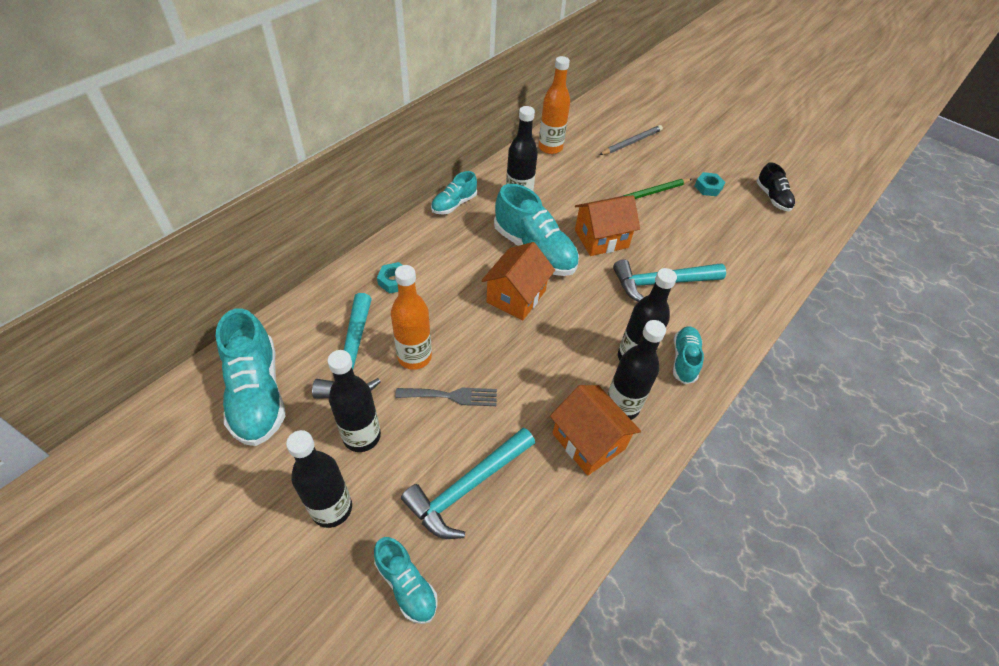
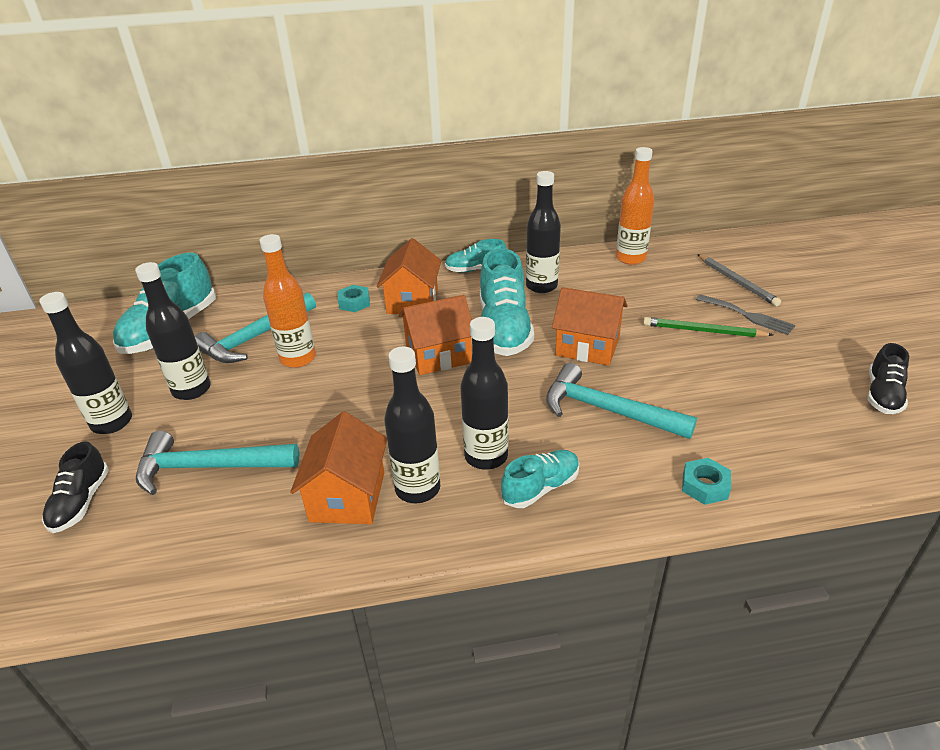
camera: 45 degrees right, 15 degrees down
(406, 585) = (81, 502): turquoise shoe -> black shoe
(440, 257) = (412, 301): none -> orange house
(452, 396) = (287, 399): grey fork -> grey fork (747, 316)
(631, 142) = (736, 282): grey pencil -> grey pencil turned 60 degrees clockwise
(708, 187) = (791, 352): turquoise nut -> turquoise nut (704, 486)

